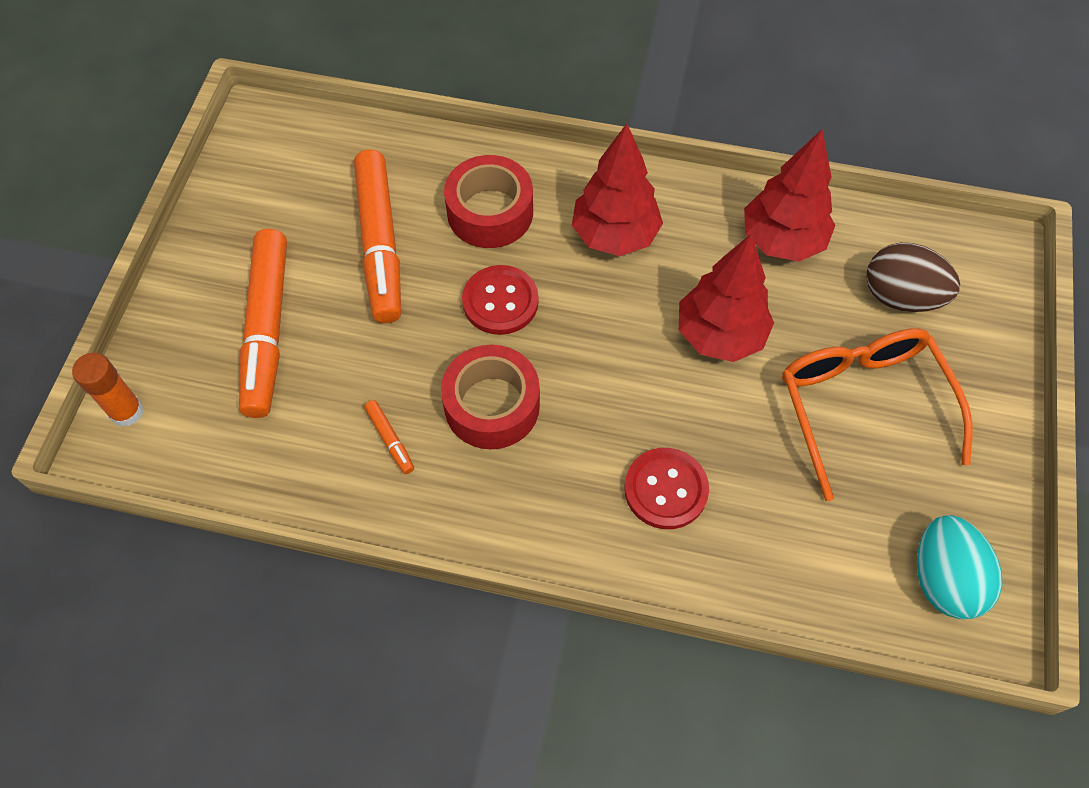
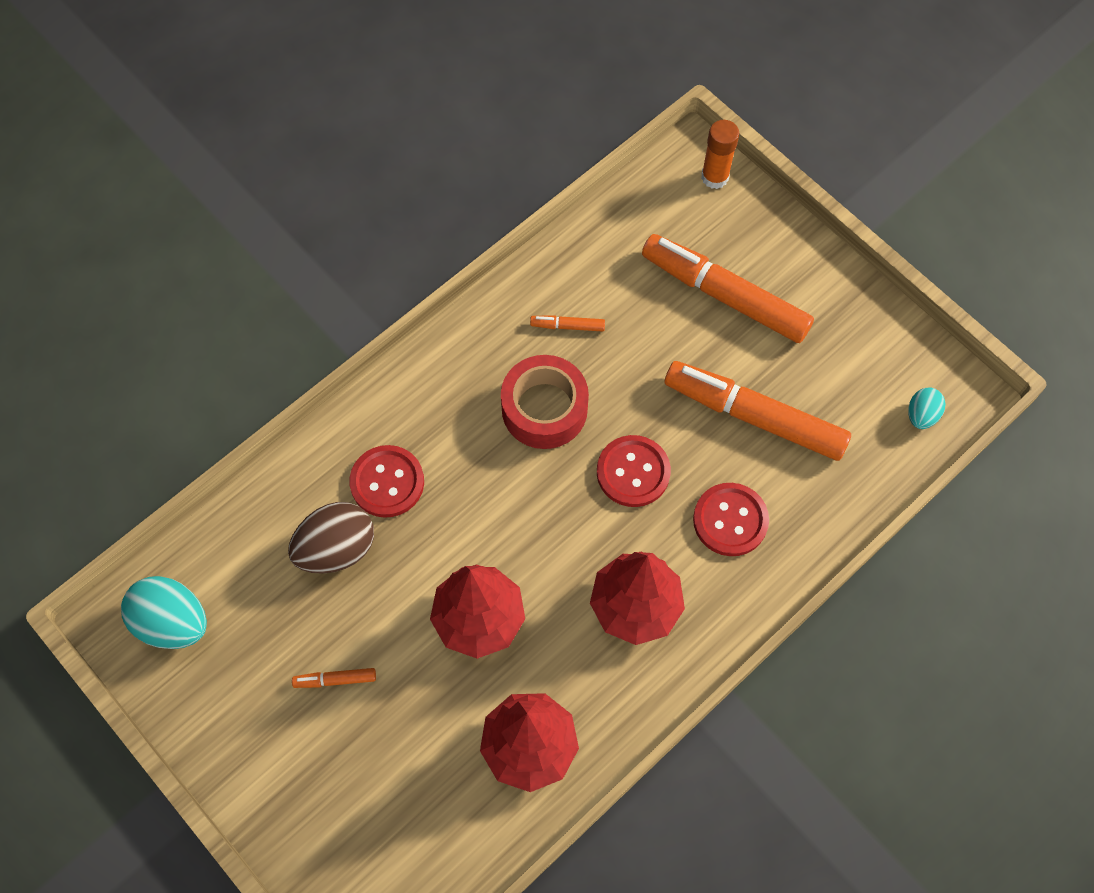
camera: 125 degrees right, 5 degrees up
(296, 136) = (921, 415): none -> turquoise egg
(490, 212) = (730, 520): red tape -> red button
(863, 407) = (335, 680): orange glasses -> orange marker
(900, 296) = (401, 803): brown egg -> brown egg (336, 548)

